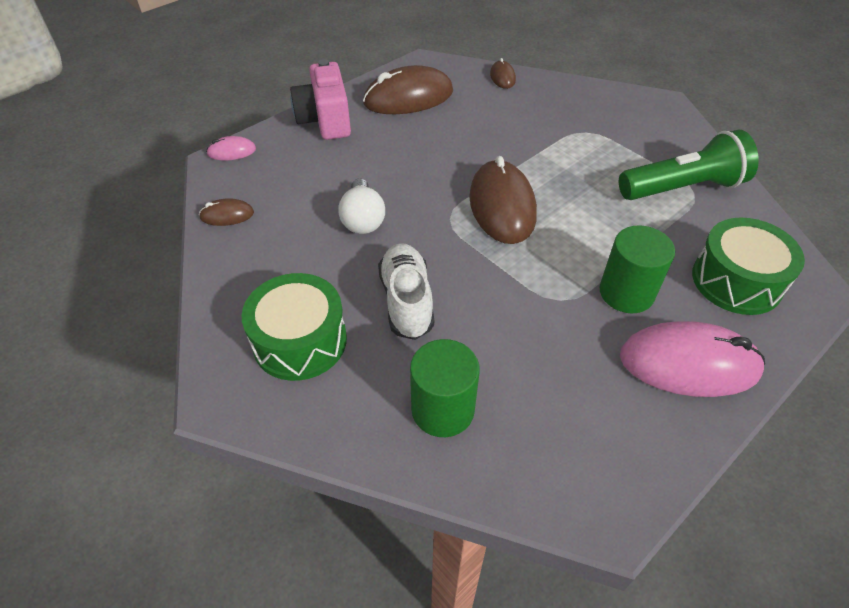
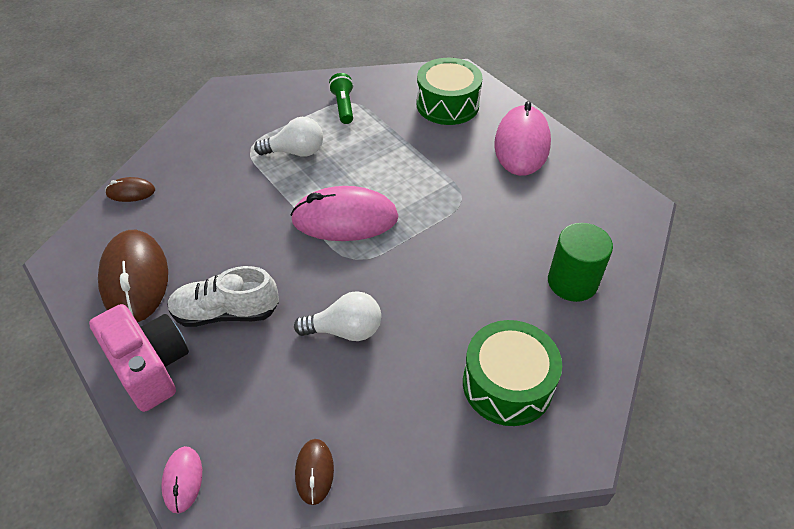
camera: 85 degrees left, 0 degrees up
(325, 120) = (150, 367): pink camera -> pink camera turned 120 degrees counterclockwise
(407, 301) = (460, 298): white shoe -> white shoe (226, 312)
(502, 206) = (345, 219): brown mouse -> pink mouse
(590, 161) = (295, 152): none -> white light bulb
(626, 293) = (456, 160): green cylinder -> none
(682, 188) = (343, 106): green flashlight -> green flashlight, size x0.53

